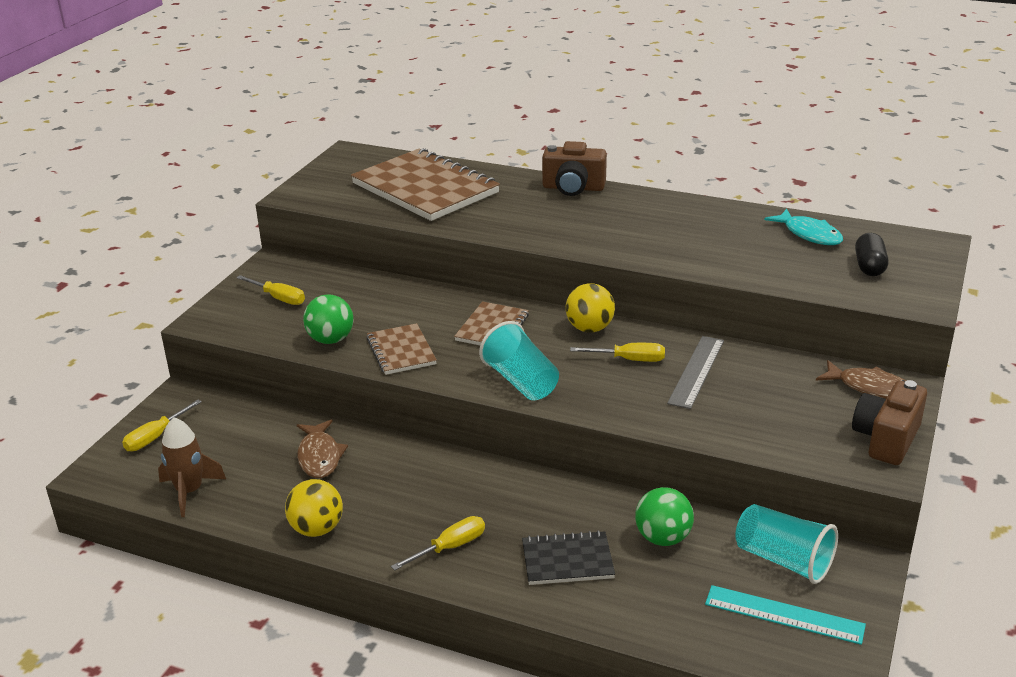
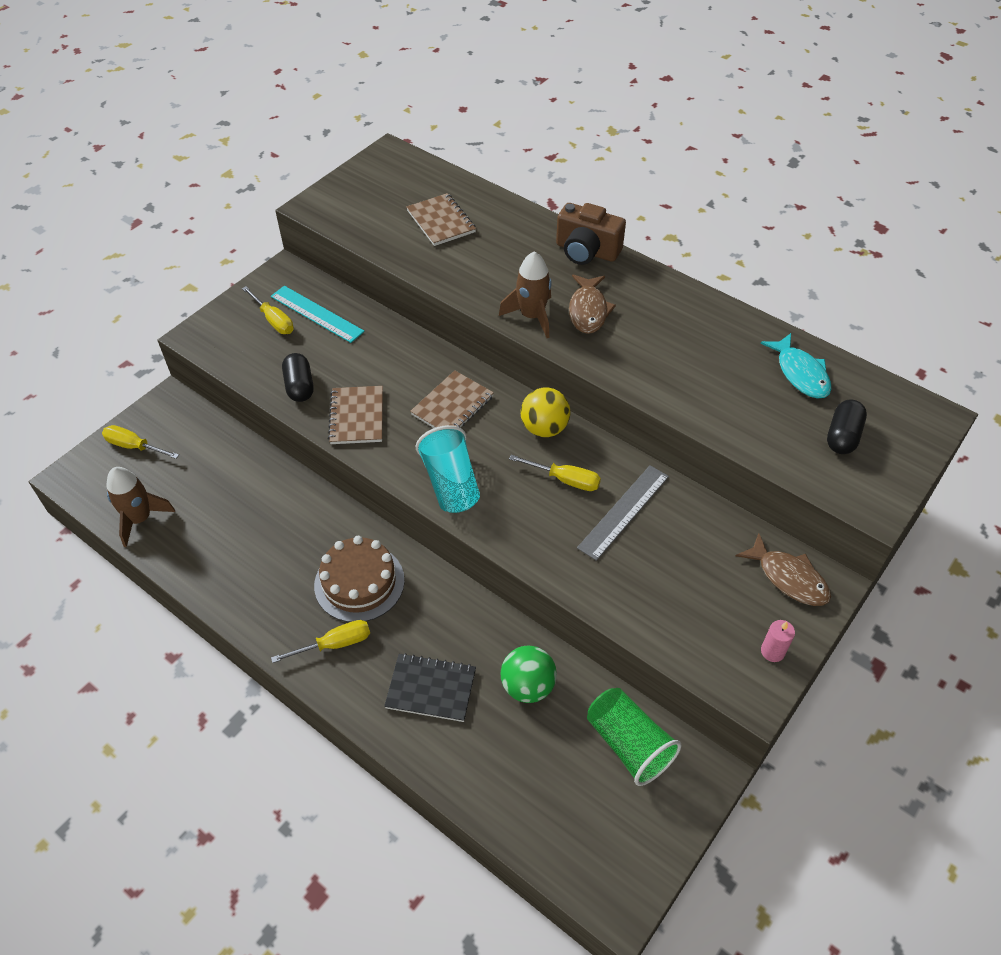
camera: 15 degrees right, 20 degrees up
(155, 437) = (134, 446): yellow screwdriver -> yellow screwdriver turned 60 degrees clockwise
(317, 529) = (229, 591): yellow ball -> none
(319, 456) = (262, 505): brown fish -> brown fish (588, 310)
(330, 340) = (299, 386): green ball -> black capsule
(425, 188) = (441, 221): brown notebook -> brown notebook, size x0.51
(452, 495) = (359, 582): none -> brown cake
(548, 236) = (532, 316): none -> brown rocket
(783, 560) = (629, 744): turquoise cup -> green cup
(784, 614) = (601, 809): turquoise ruler -> turquoise ruler (317, 314)
(886, 439) = (772, 651): brown camera -> pink candle

